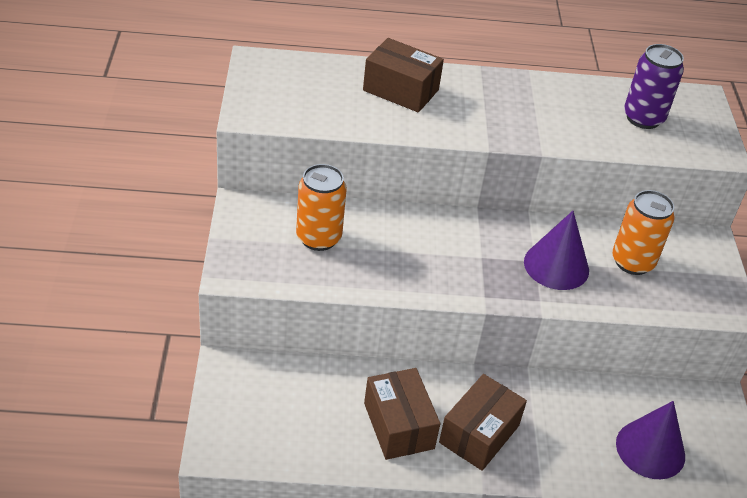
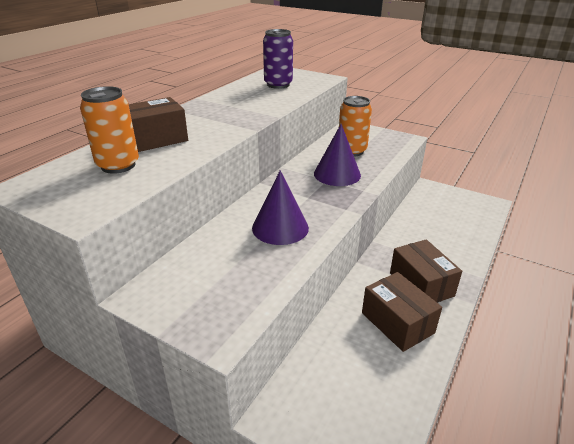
camera: 55 degrees left, 10 degrees down
(318, 238) = (224, 264): orange can -> orange can (118, 165)
(398, 426) = (397, 323): brown box -> brown box turned 45 degrees clockwise
(650, 449) = (458, 222): purple cone -> purple cone (280, 227)

